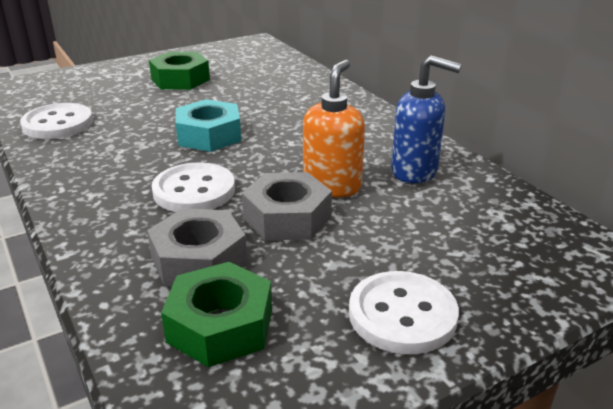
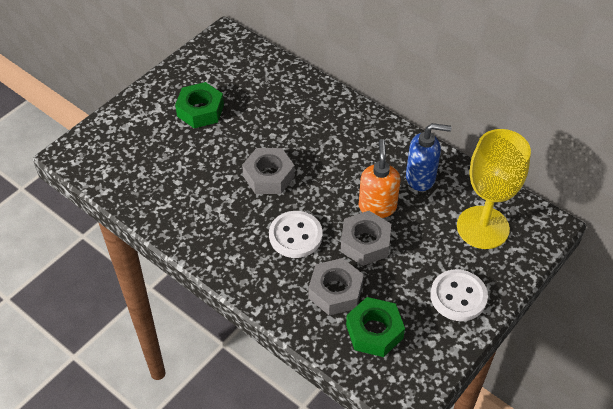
camera: 20 degrees left, 20 degrees up
(58, 124) = (150, 193): white button -> none
(209, 135) = (269, 176): turquoise nut -> grey nut
(489, 239) = (482, 227): none -> yellow goblet

